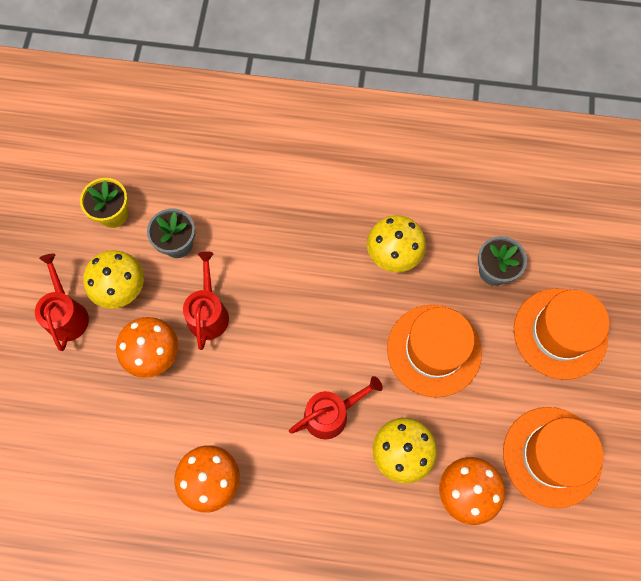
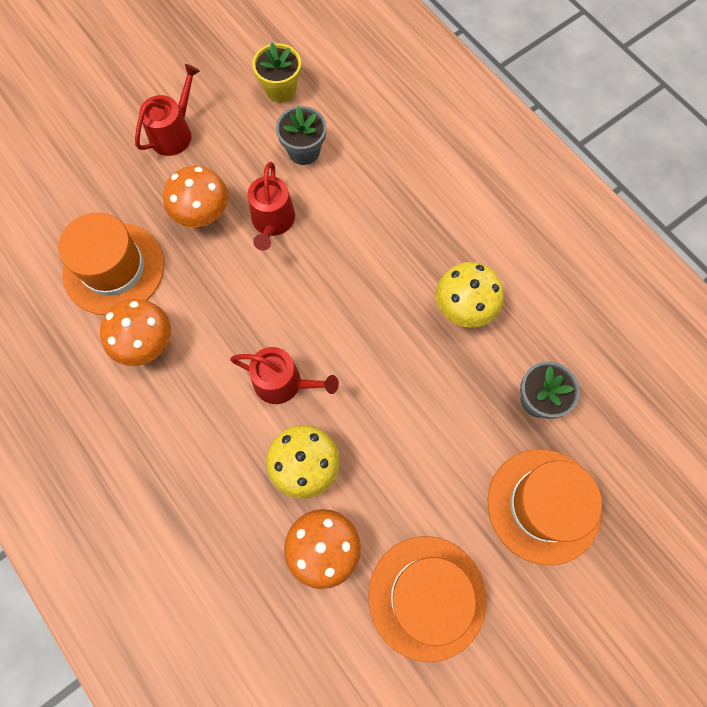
camera: 45 degrees right, 0 degrees up
(122, 289) = (230, 148): yellow mushroom -> none
(208, 313) = (272, 222): red watering can -> red watering can turned 135 degrees clockwise
(434, 350) = (418, 414): orange hat -> orange hat (114, 268)

